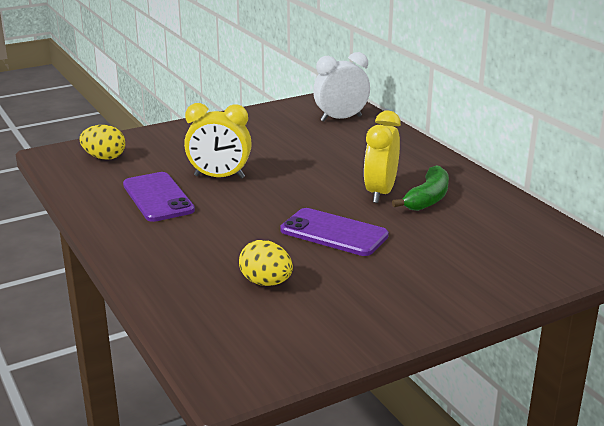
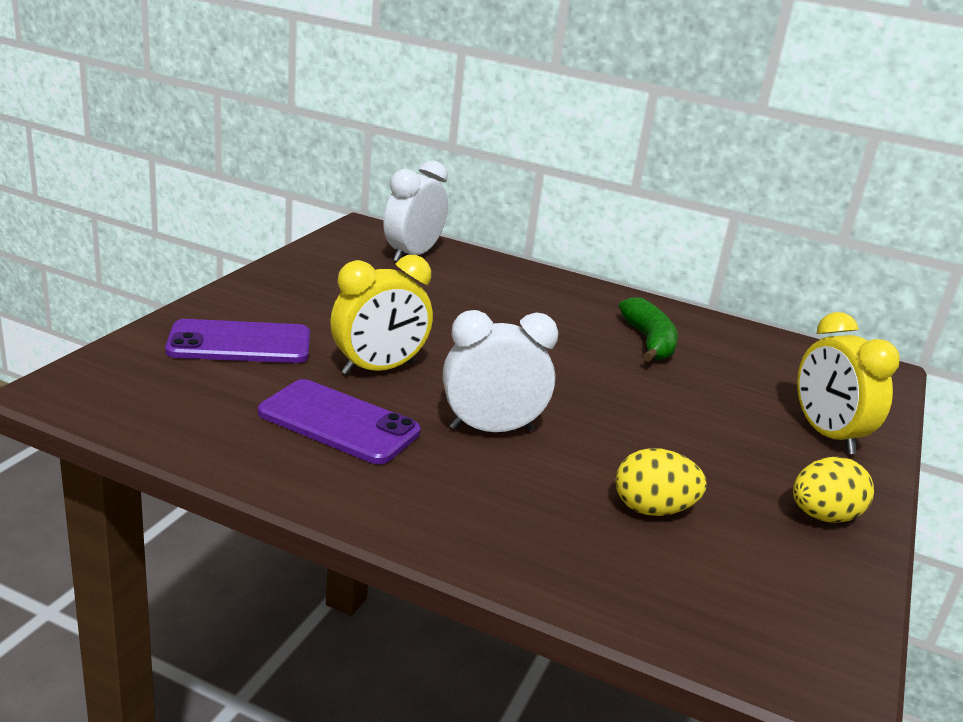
camera: 40 degrees left, 0 degrees up
(104, 157) = (164, 376): yellow egg -> yellow egg (823, 516)
(236, 220) = (491, 429): none -> white clock
(334, 233) = (623, 414): purple phone -> purple phone (240, 343)
(380, 193) = (593, 346): yellow clock -> yellow clock (826, 435)

